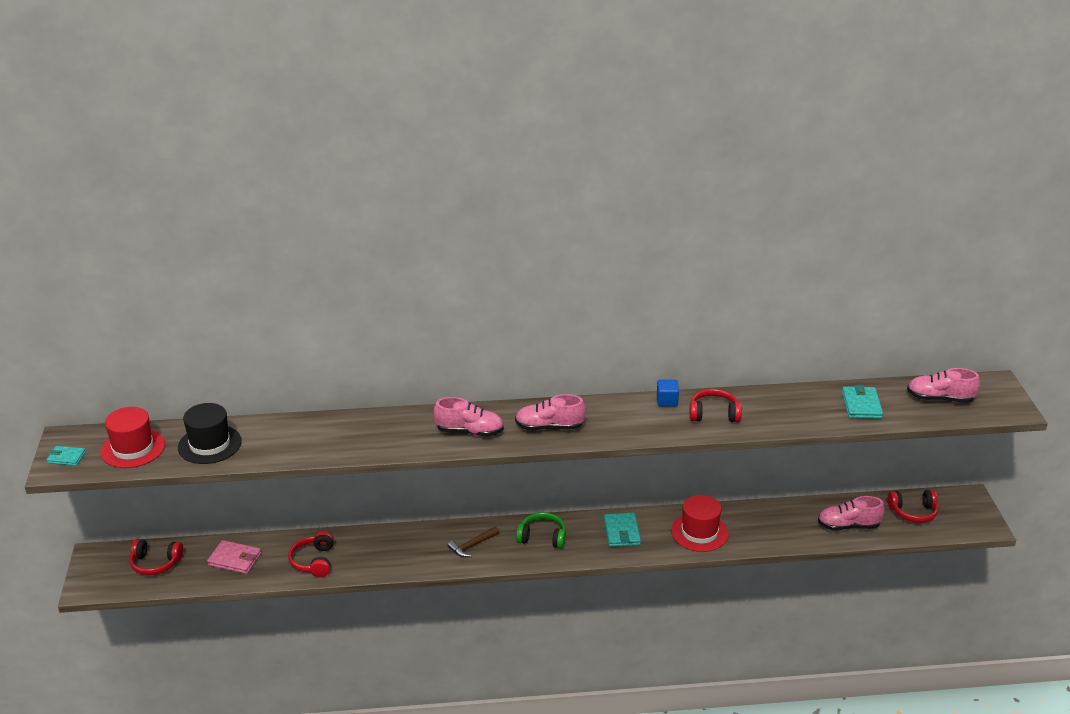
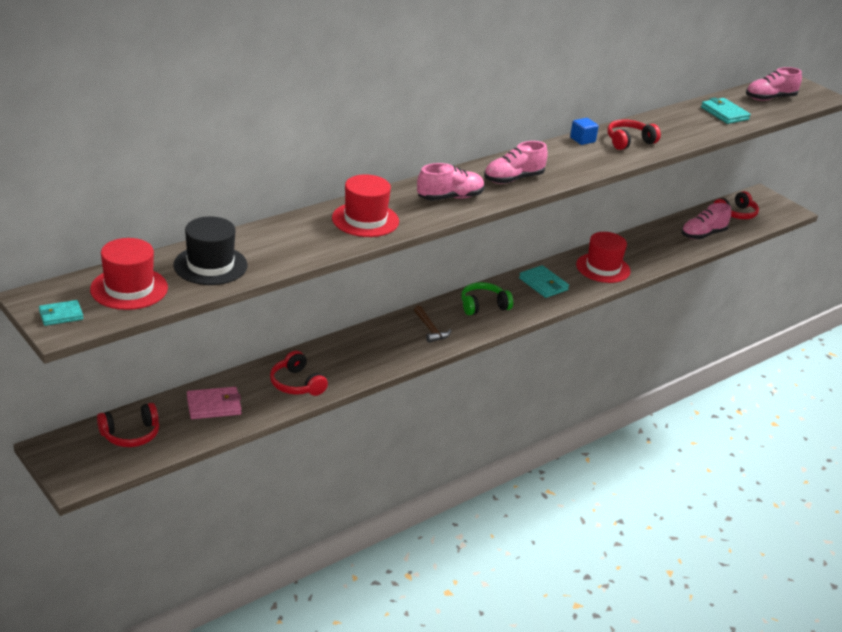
camera: 35 degrees left, 0 degrees up
(373, 435) = (365, 220): none -> red hat
(472, 546) = (430, 329): brown hammer -> brown hammer turned 45 degrees counterclockwise

